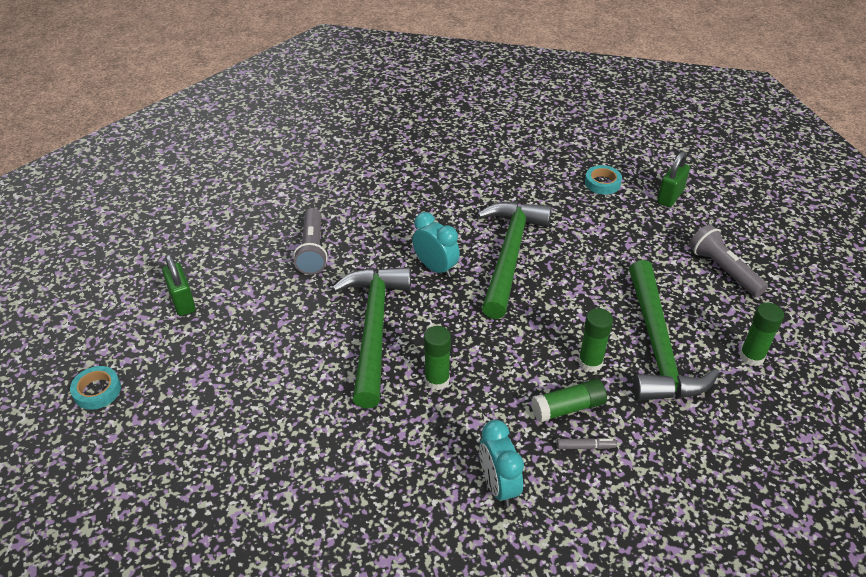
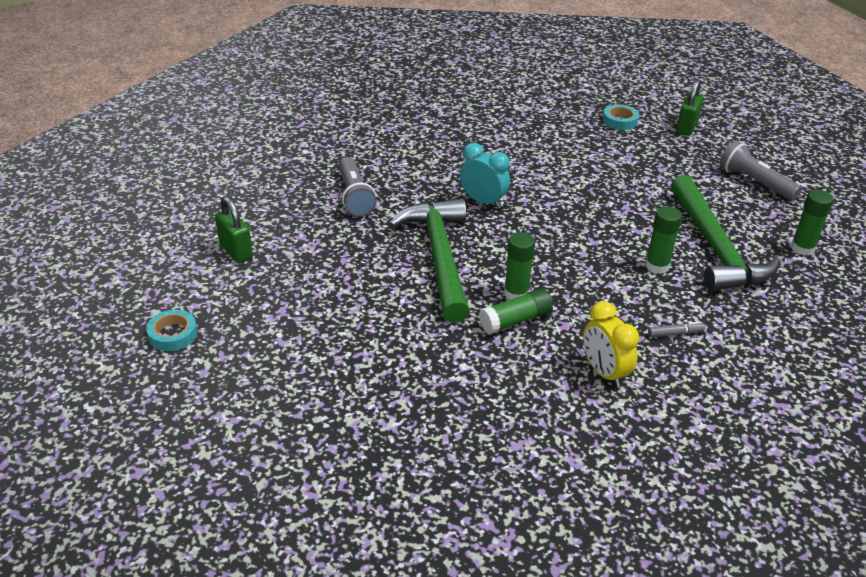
camera: 10 degrees left, 5 degrees down
(498, 486) = (604, 373): turquoise clock -> yellow clock
(510, 255) = (551, 185): green hammer -> none
(568, 408) = (648, 304): green glue stick -> green glue stick (515, 320)

